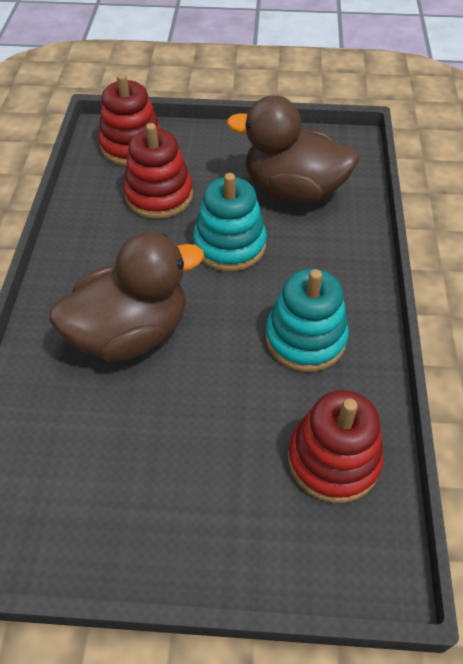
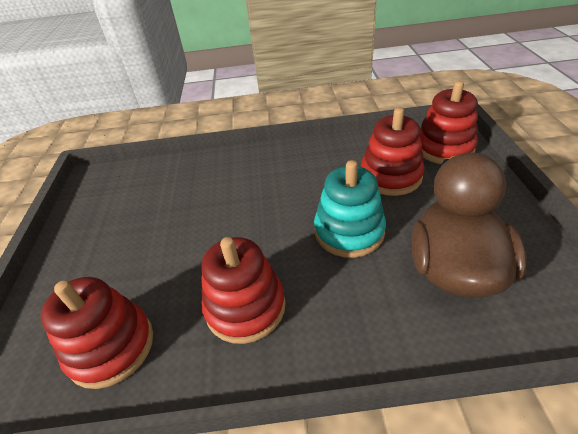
camera: 85 degrees right, 10 degrees down
(131, 333) = (239, 195): brown duck -> none
(305, 338) = (245, 307): turquoise stacking toy -> red stacking toy

